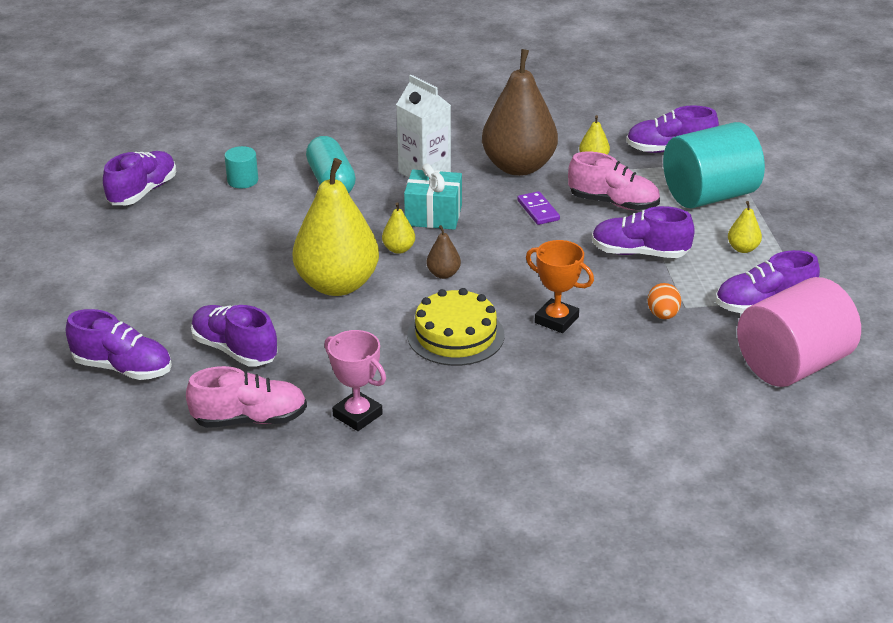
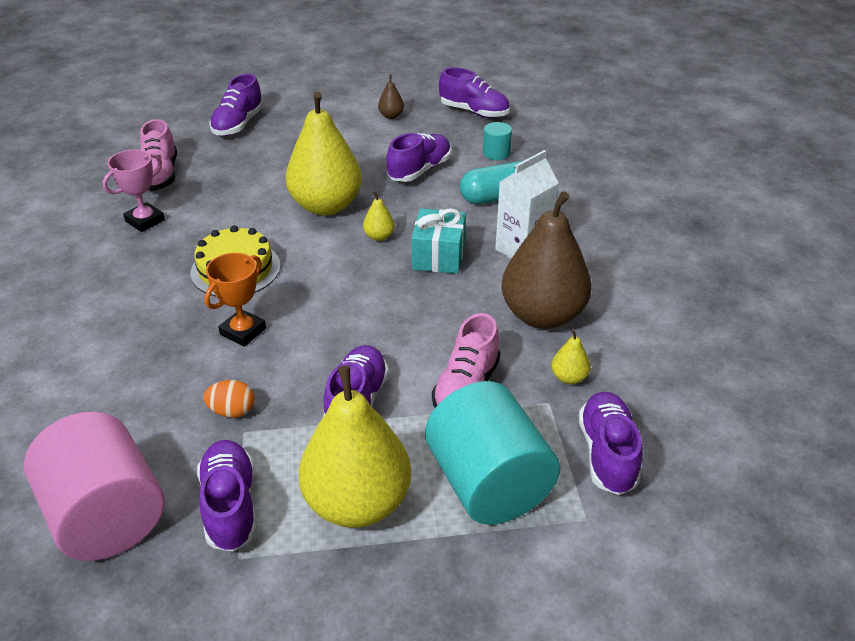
camera: 90 degrees right, 5 degrees up
(235, 350) = (246, 164): purple shoe -> purple shoe (419, 170)
(443, 274) = (334, 262): brown pear -> brown pear (391, 116)
(538, 210) = (449, 327): purple domino -> none
(743, 248) = (357, 503): yellow pear -> yellow pear, size x2.47

